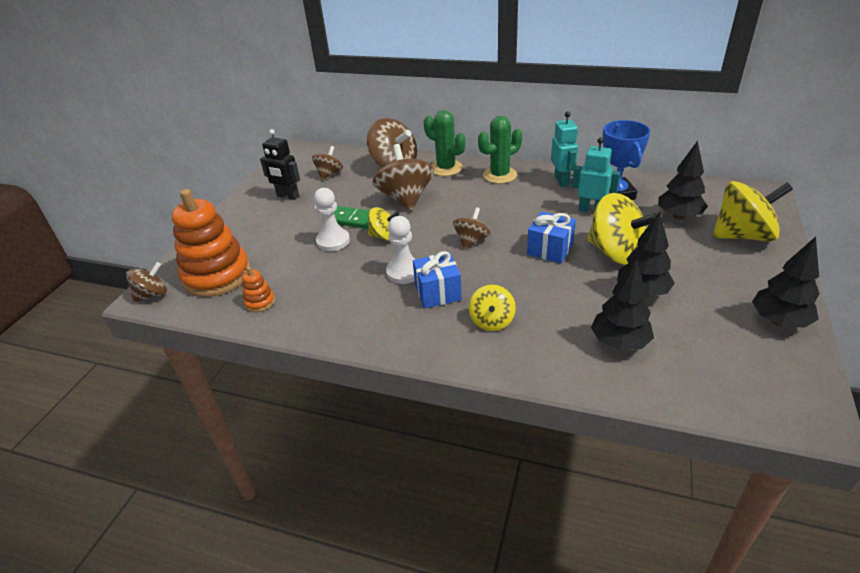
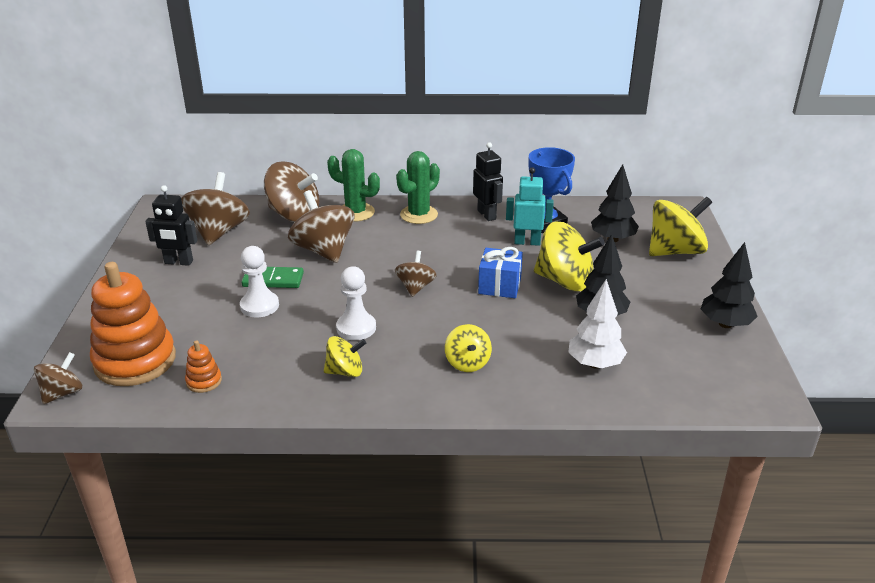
camera: 20 degrees left, 5 degrees down
(329, 174) = (218, 232): brown spinning top -> brown spinning top, size x1.77
(384, 236) = (317, 294): yellow spinning top -> yellow spinning top (345, 371)
(438, 292) = (401, 343): blue gift -> none
(562, 181) = (487, 215): turquoise robot -> black robot
(619, 343) = (595, 364): black tree -> white tree

